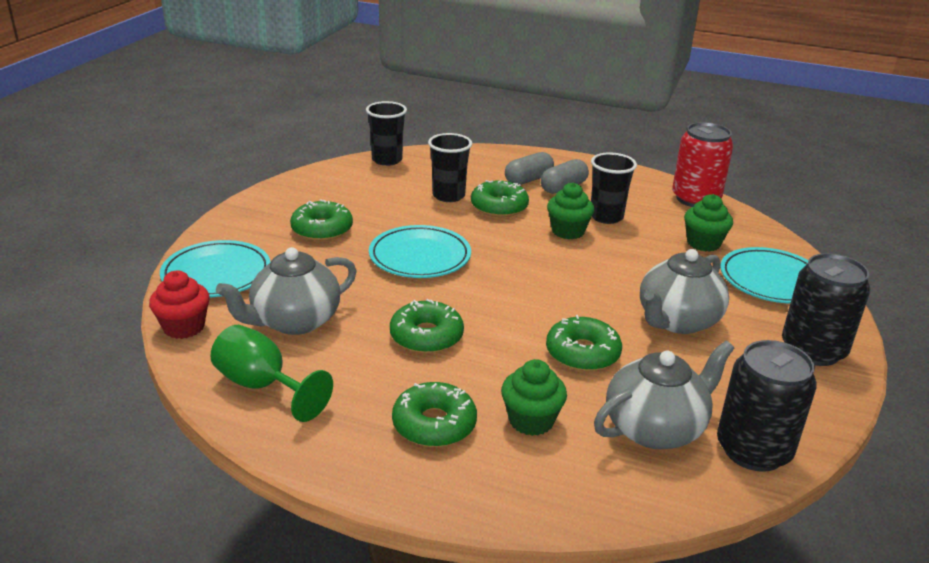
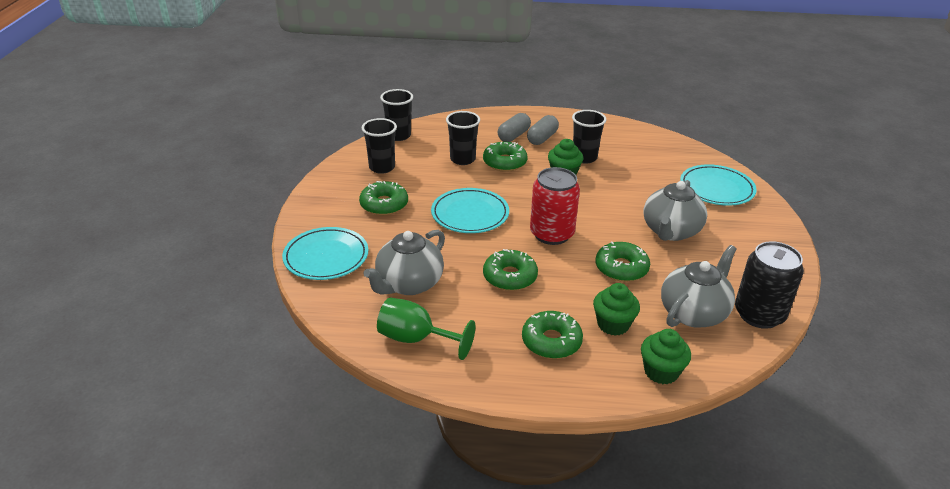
camera: 15 degrees left, 5 degrees up
(184, 327) = (329, 305): red cupcake -> none
(345, 190) = (382, 167): none -> black cup
(695, 199) = (638, 132): red can -> red can (552, 234)
(703, 243) = (659, 167): green cupcake -> green cupcake (661, 372)
(813, 350) = (764, 236): black can -> none

